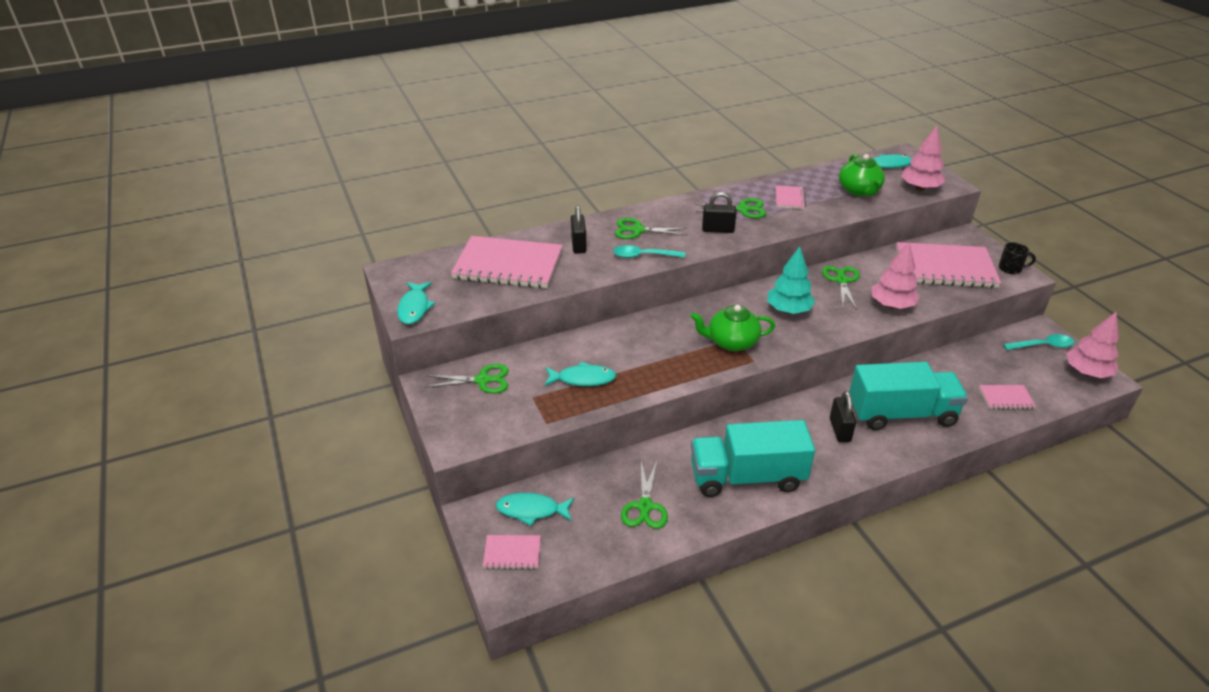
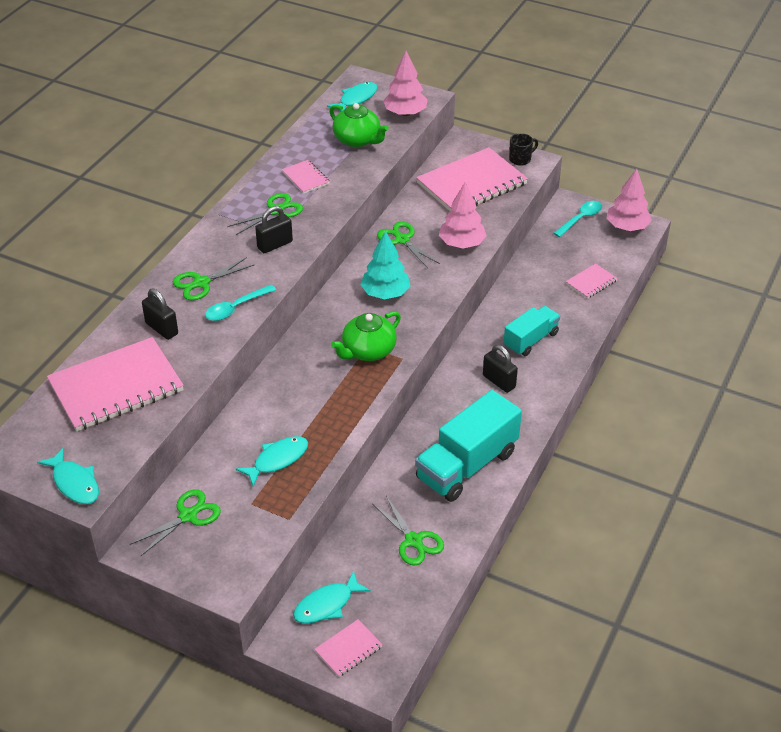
camera: 40 degrees left, 5 degrees up
(901, 414) = (530, 340): turquoise truck -> turquoise truck, size x0.60

